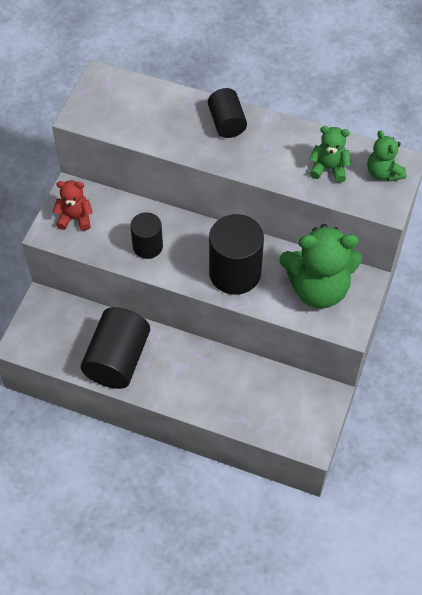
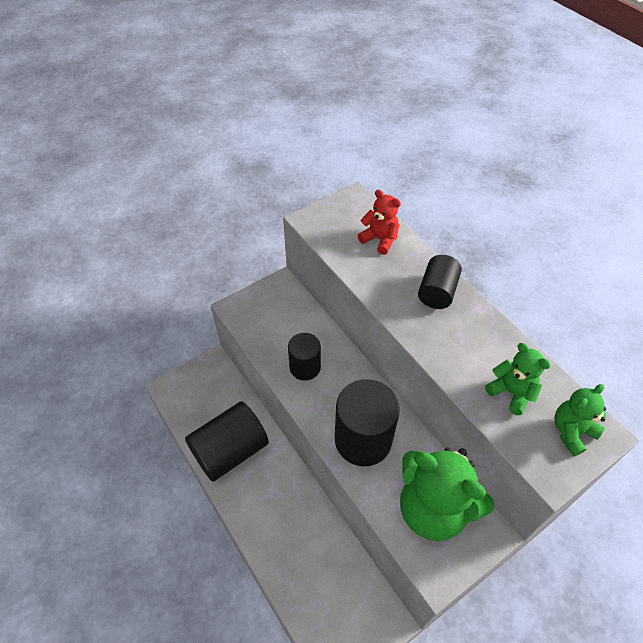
camera: 35 degrees right, 5 degrees down
(75, 218) = (266, 308): red teddy bear -> red teddy bear (379, 239)
(383, 173) = (571, 431): green teddy bear -> green teddy bear turned 45 degrees clockwise

